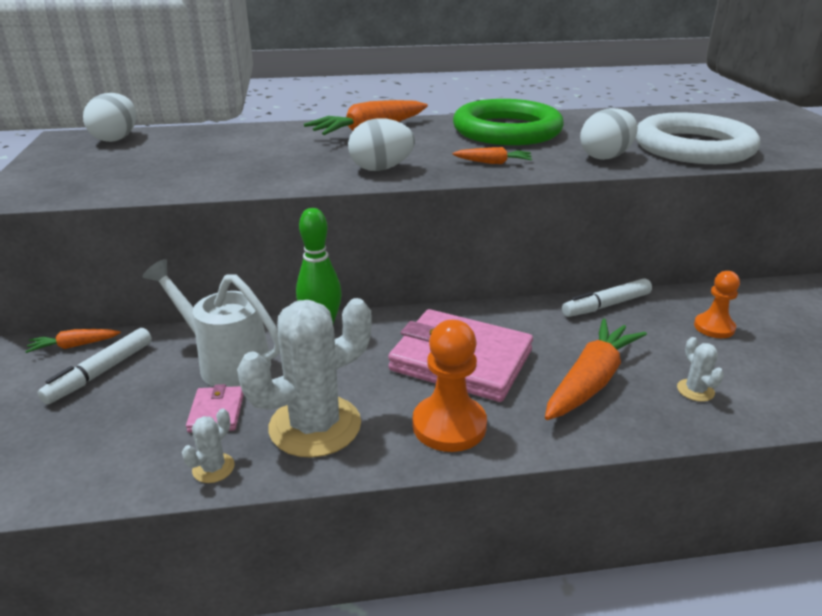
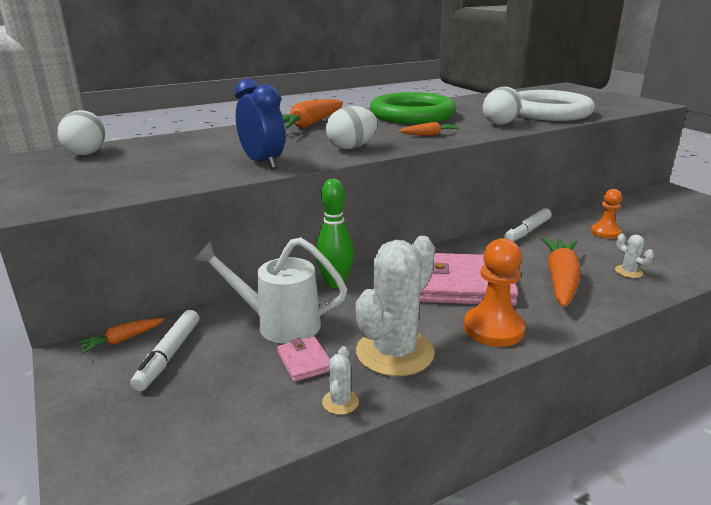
camera: 20 degrees left, 5 degrees down
(264, 176) = (263, 163): none -> blue clock

